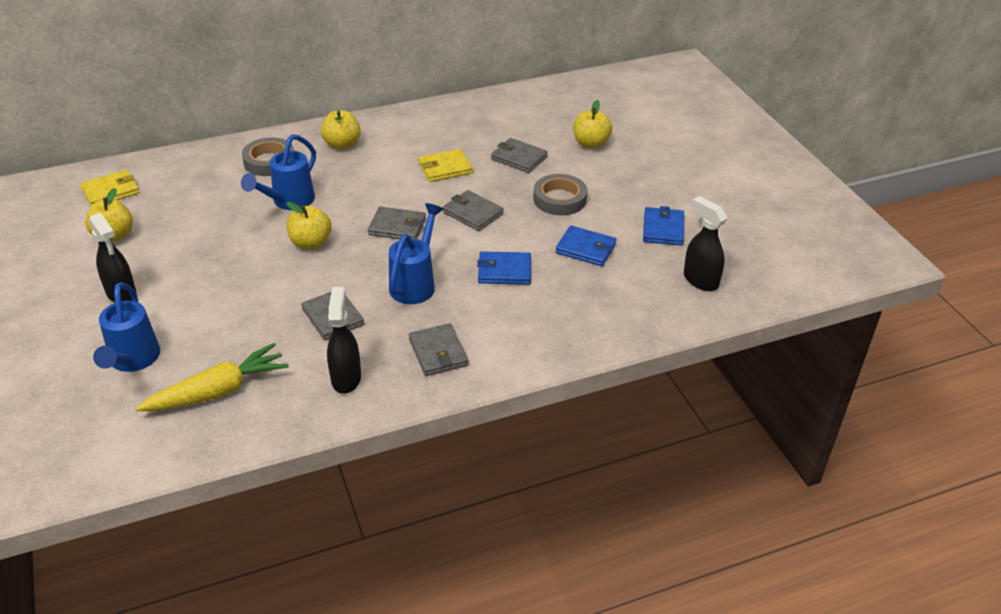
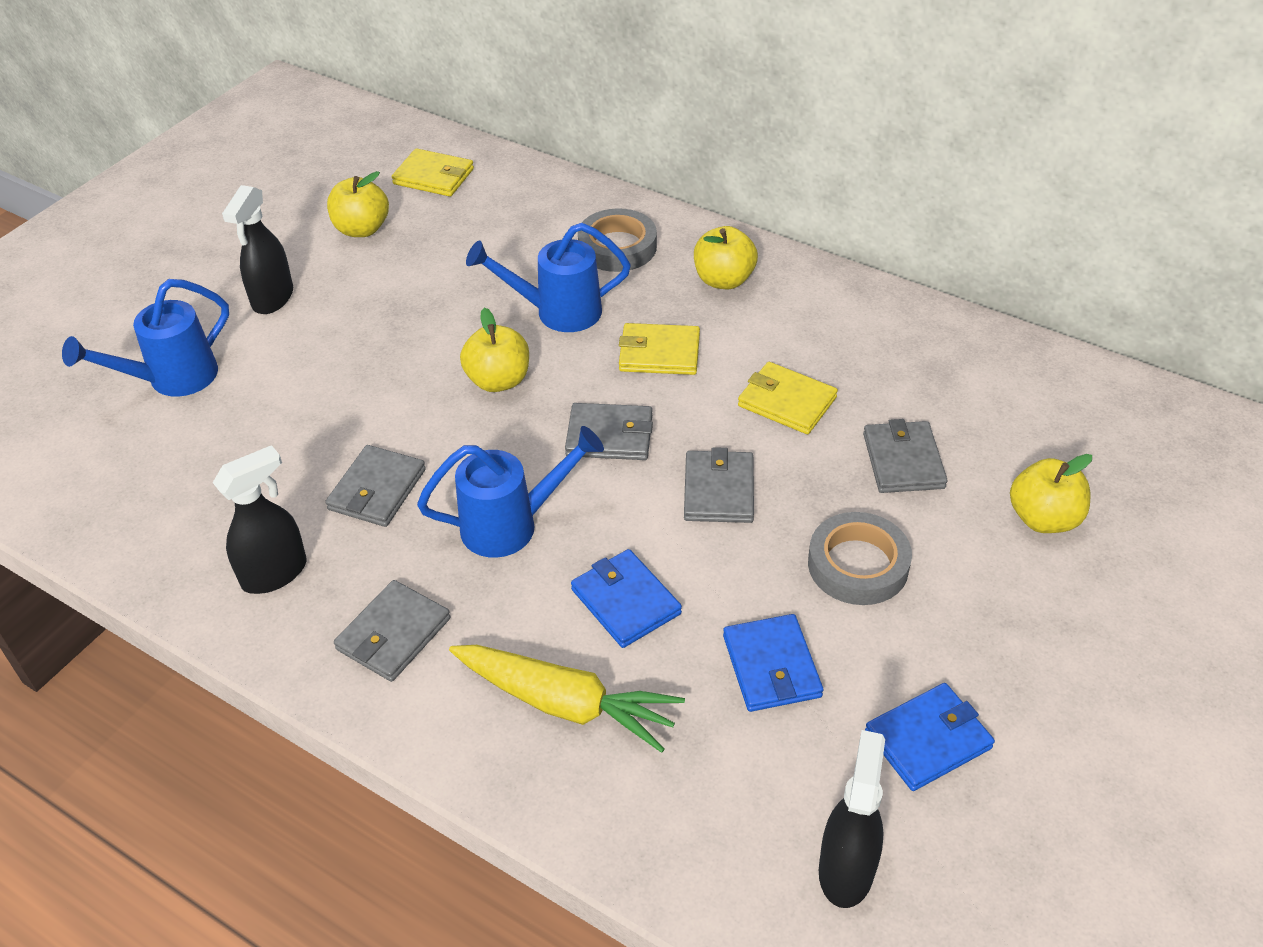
camera: 55 degrees right, 5 degrees up
(218, 391) = (172, 477): yellow carrot -> yellow carrot (566, 704)
(363, 186) = (659, 353): none -> yellow wallet
(397, 227) = (609, 436): grey wallet -> grey wallet turned 60 degrees counterclockwise

